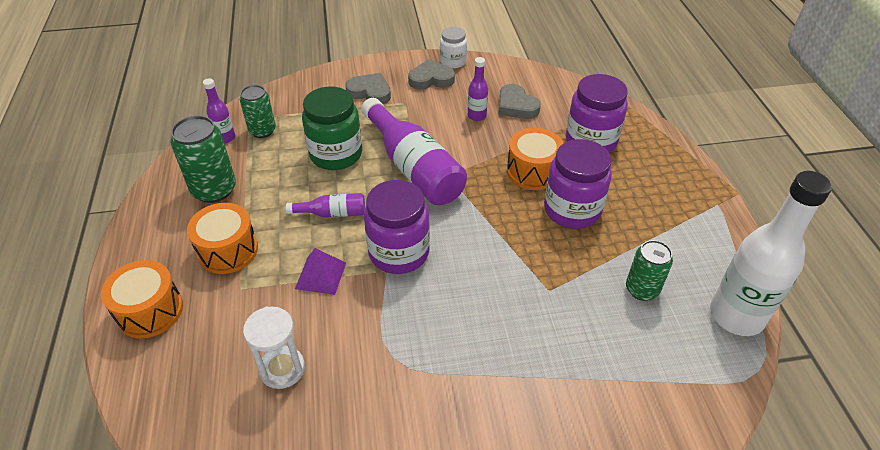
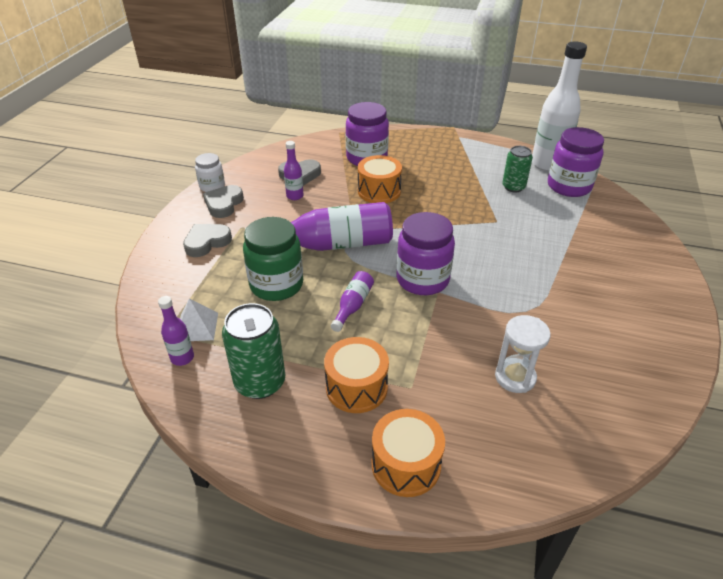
camera: 65 degrees left, 5 degrees down
(262, 131) = (196, 327): green can -> white pyramid
(320, 275) = (423, 330): purple pyramid -> none
(572, 210) = (429, 188): purple jar -> purple jar (569, 186)

